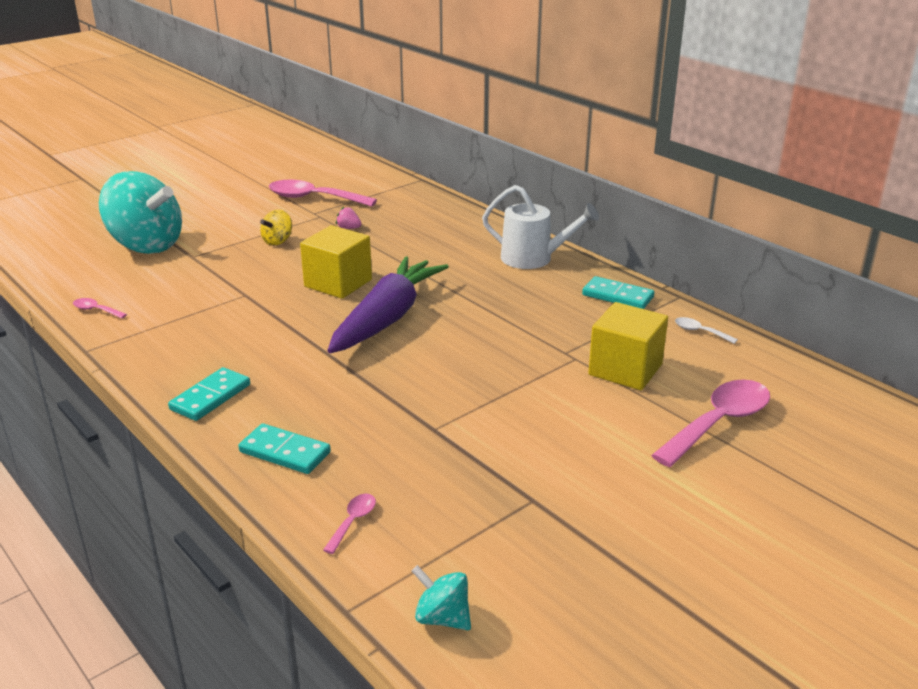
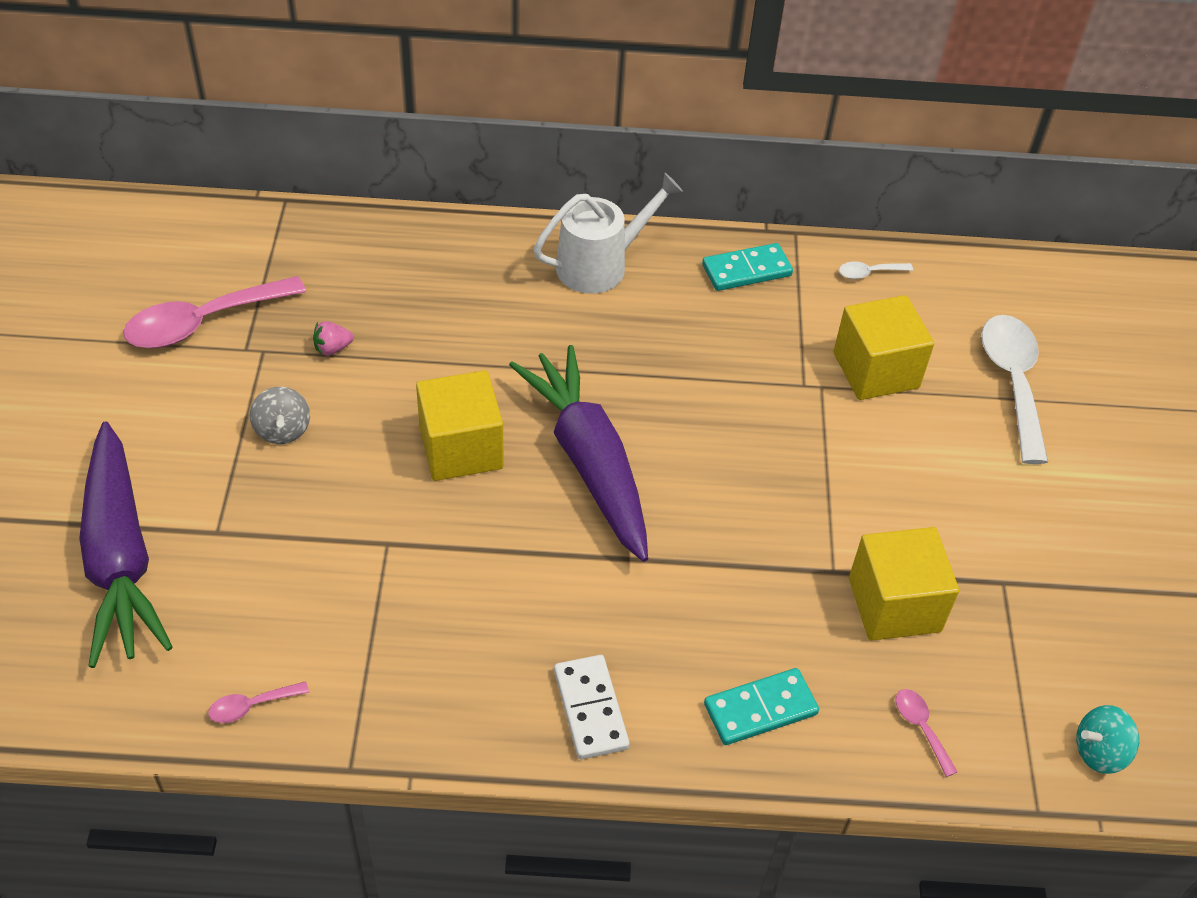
camera: 50 degrees left, 20 degrees up
(146, 245) = (121, 558): turquoise spinning top -> purple carrot
(210, 397) = (590, 709): turquoise domino -> white domino
(278, 241) = (282, 430): yellow spinning top -> grey spinning top
(442, 464) = (894, 605): none -> yellow cube
(719, 423) = (1012, 382): pink spoon -> white spoon

